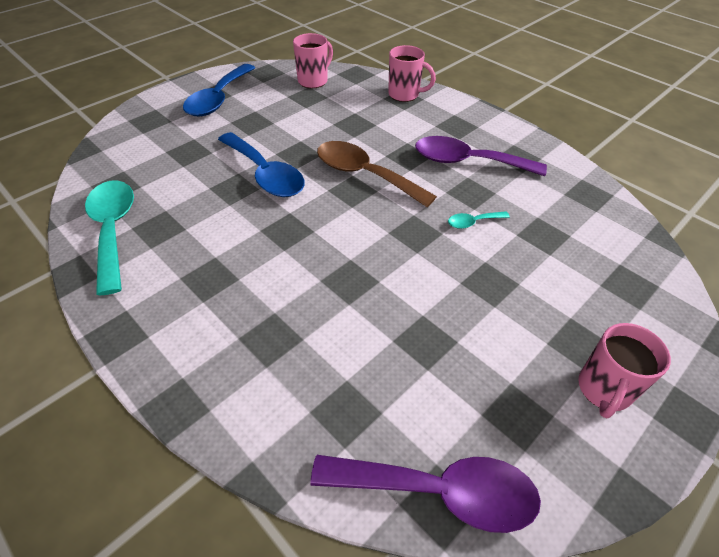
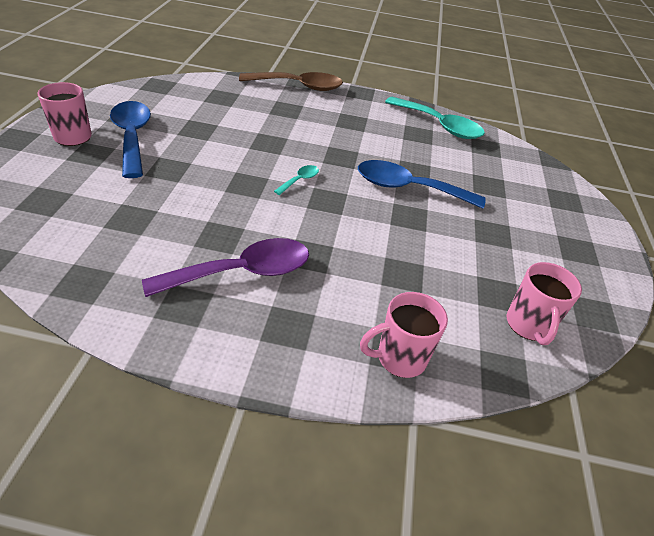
camera: 140 degrees right, 5 degrees down
(218, 99) = (563, 247): blue spoon -> blue spoon (132, 137)
(365, 175) = (331, 217): brown spoon -> brown spoon (298, 86)
(439, 491) = (160, 87): purple spoon -> none
(473, 222) = (202, 207): turquoise spoon -> turquoise spoon (299, 180)

